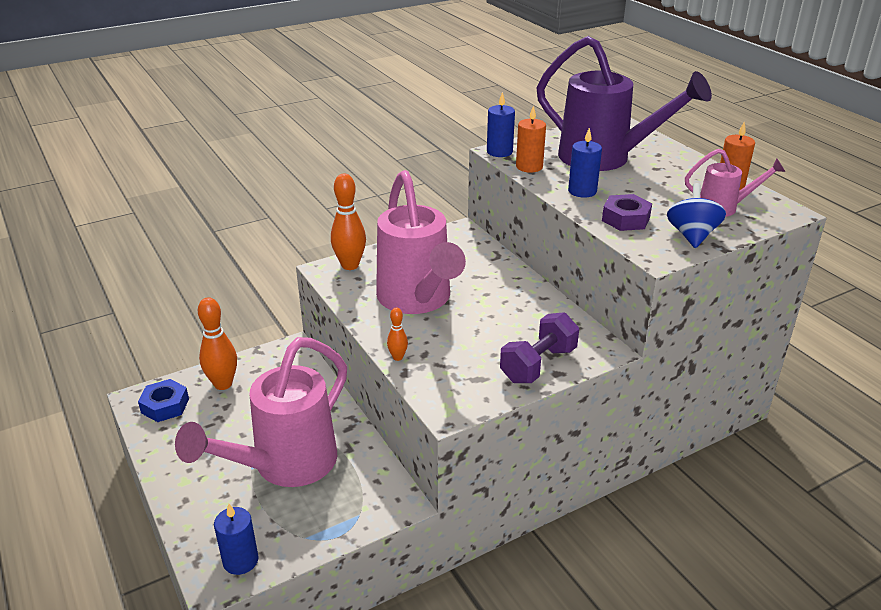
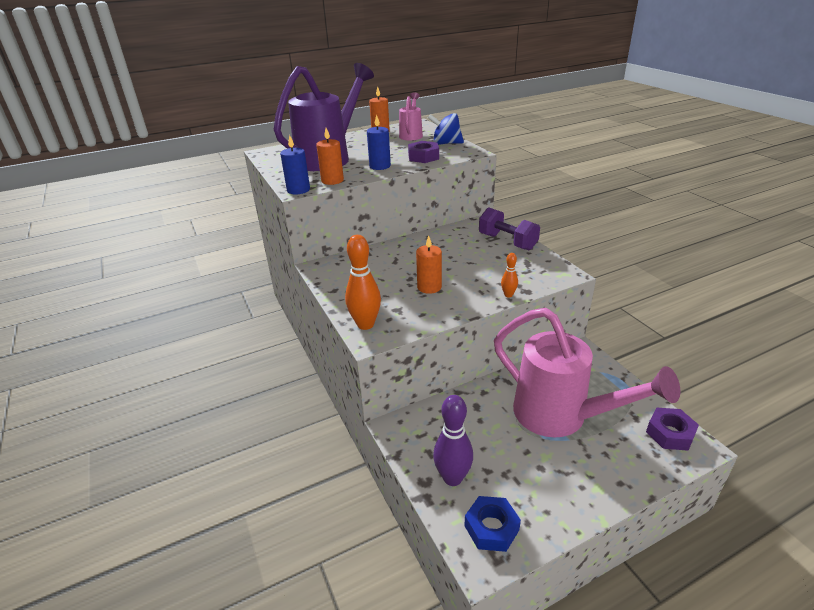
camera: 85 degrees left, 0 degrees up
(223, 384) = (452, 478): orange bowling pin -> purple bowling pin
(240, 560) = (670, 433): blue candle -> purple nut
(418, 301) = (429, 287): pink watering can -> orange candle

